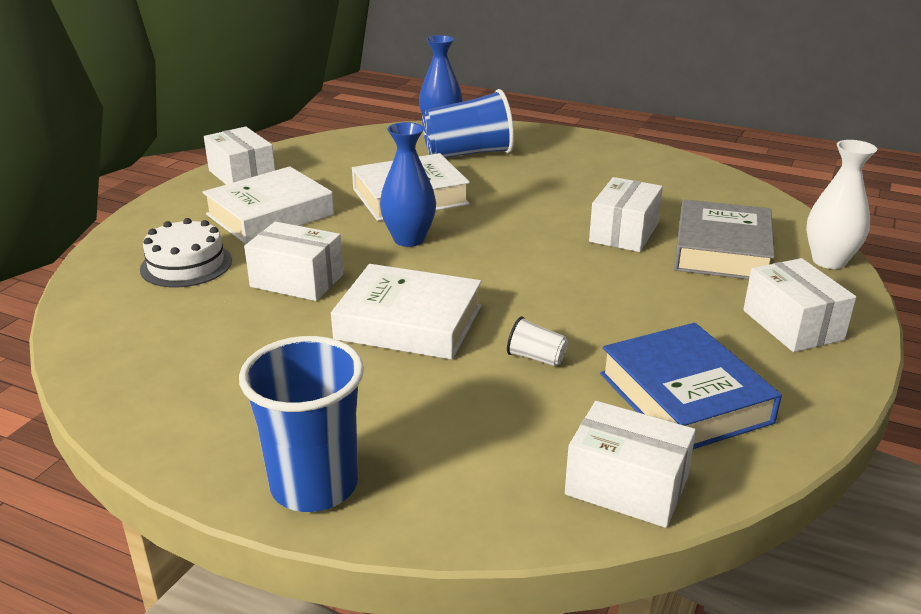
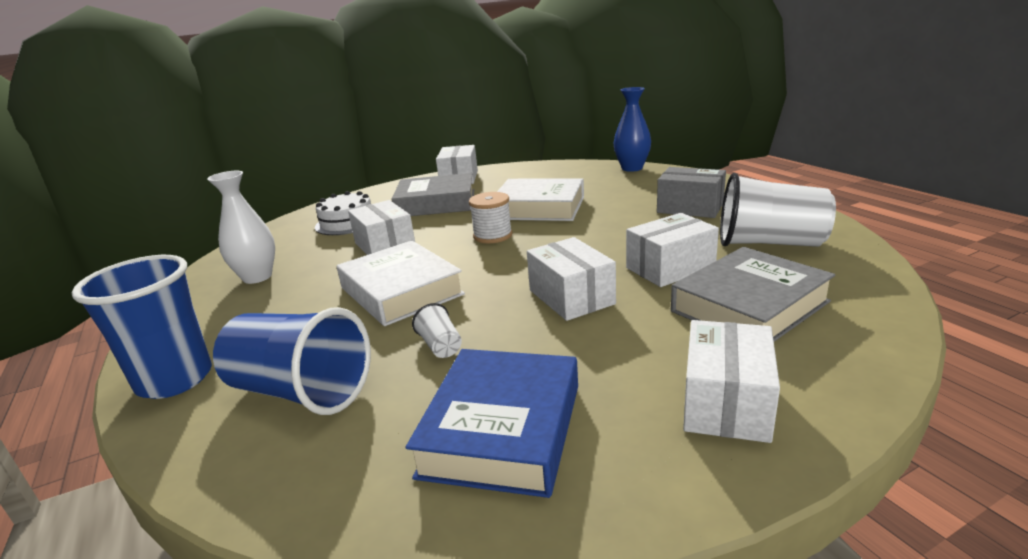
camera: 40 degrees right, 5 degrees down
(270, 214) = (436, 203): white book -> grey book
(409, 239) = (492, 236): blue vase -> white spool
(468, 154) = (628, 186): blue cup -> blue cup (301, 392)
(561, 168) = (690, 208): none -> grey box
(626, 486) = (330, 486): white box -> white box (571, 297)
(669, 191) = (769, 243): none -> white cup
(829, 261) = (874, 351): white vase -> white vase (257, 277)

